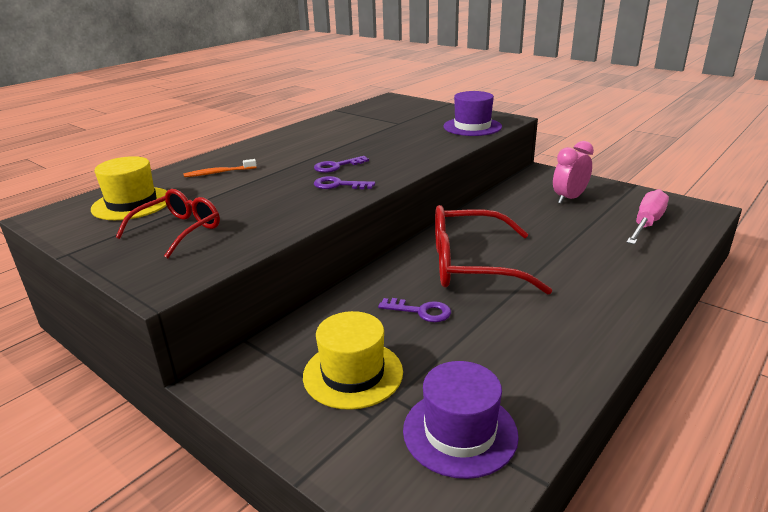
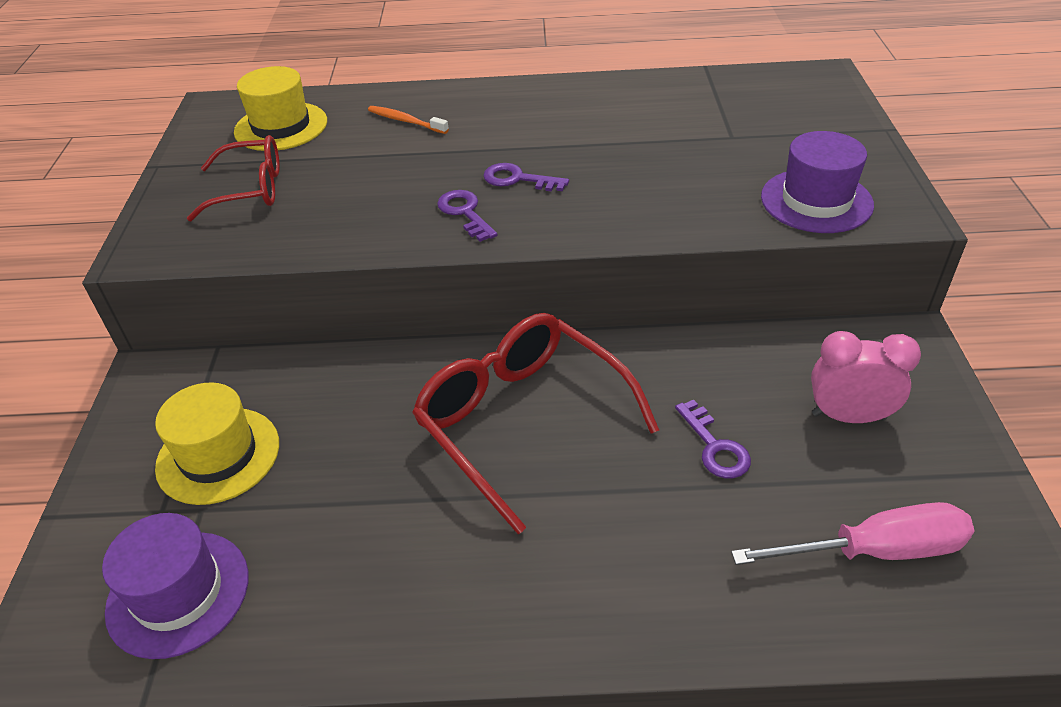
camera: 50 degrees right, 15 degrees up
(421, 311) = (374, 438): purple key -> purple key (715, 446)

